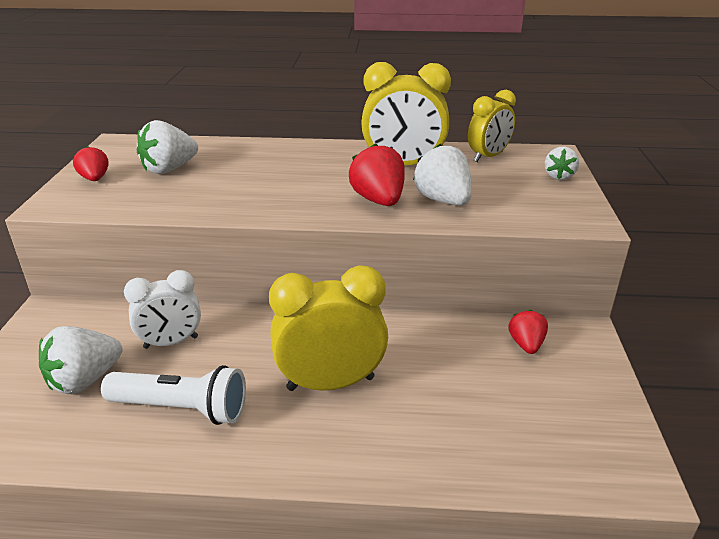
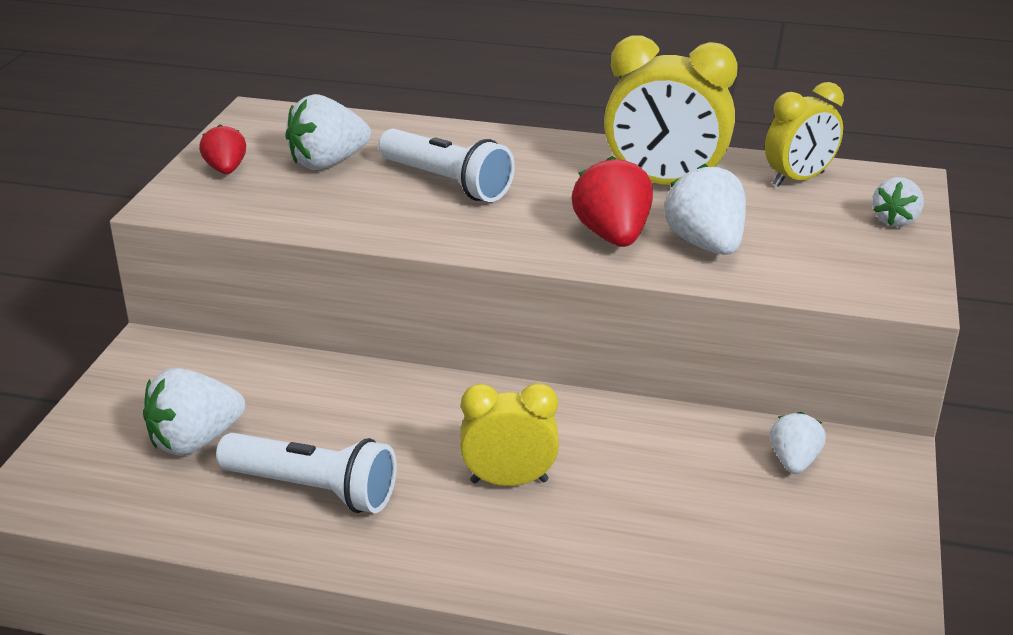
camera: 10 degrees right, 0 degrees up
(171, 342) = (307, 405): white clock -> none
(256, 176) = (447, 183): none -> white flashlight
(330, 383) = (509, 481): yellow clock -> yellow clock, size x0.65
(526, 344) = (794, 461): red strawberry -> white strawberry

